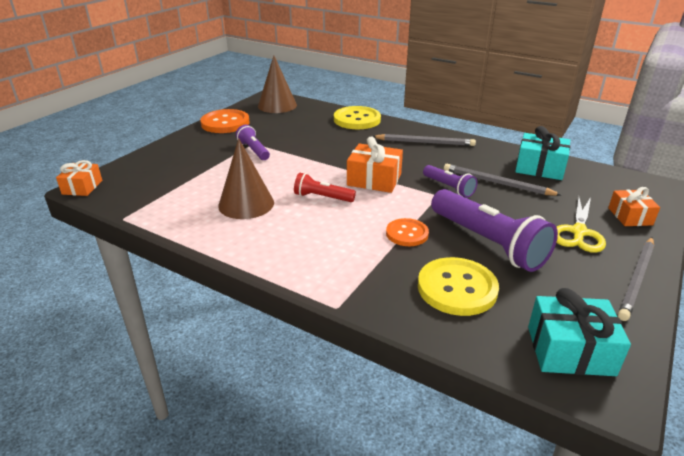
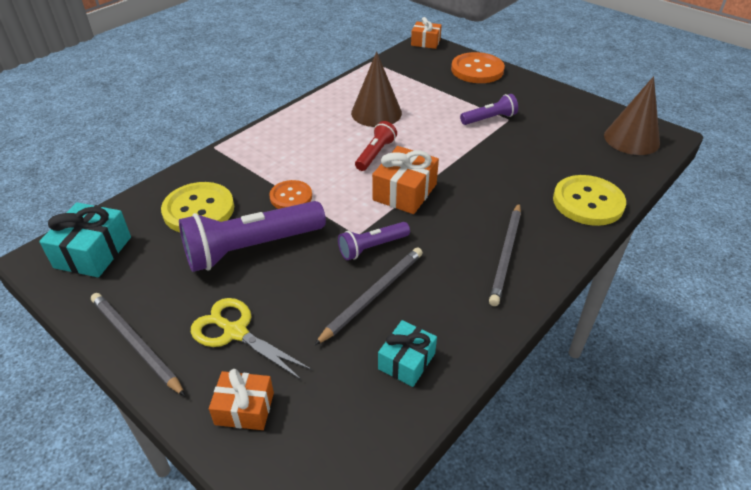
camera: 100 degrees right, 10 degrees up
(225, 123) = (565, 102): orange button -> orange button (477, 70)
(539, 168) = (406, 361): turquoise gift -> turquoise gift, size x0.66

